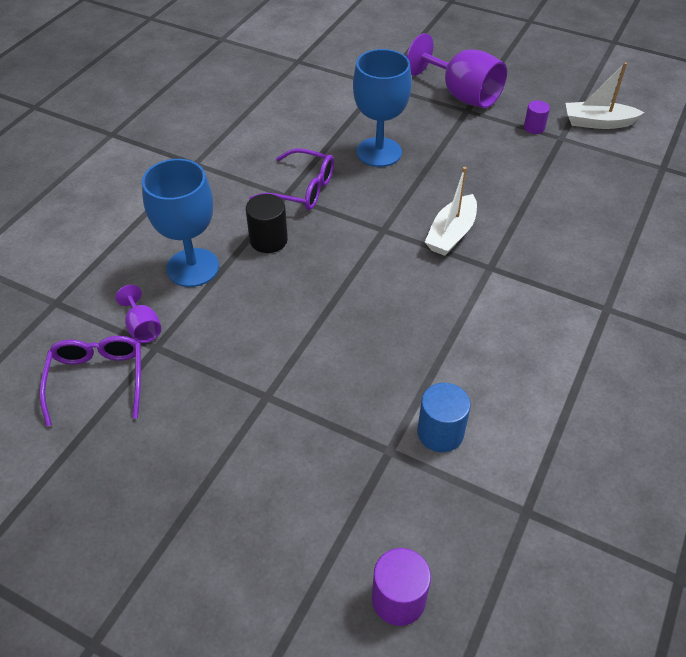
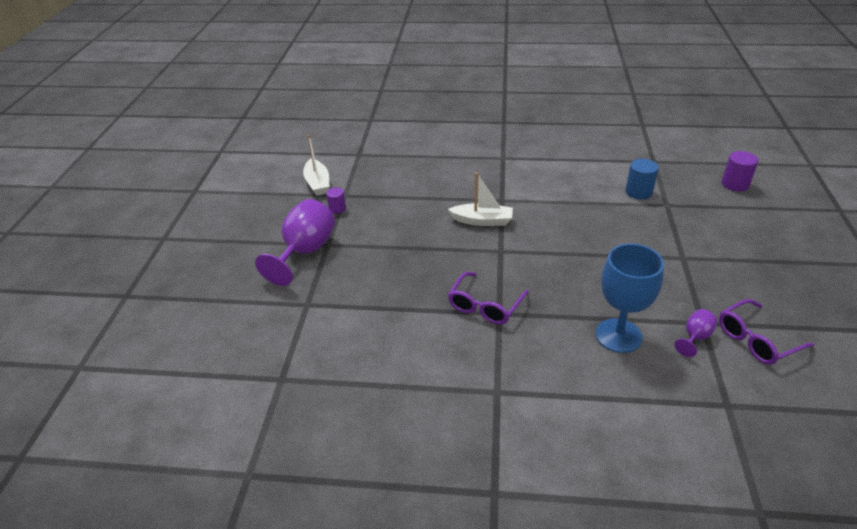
camera: 110 degrees left, 10 degrees down
(268, 240) = (556, 304): black cylinder -> none
(302, 189) = (485, 306): purple glasses -> purple glasses turned 150 degrees counterclockwise
(379, 152) = (411, 277): blue goblet -> none

